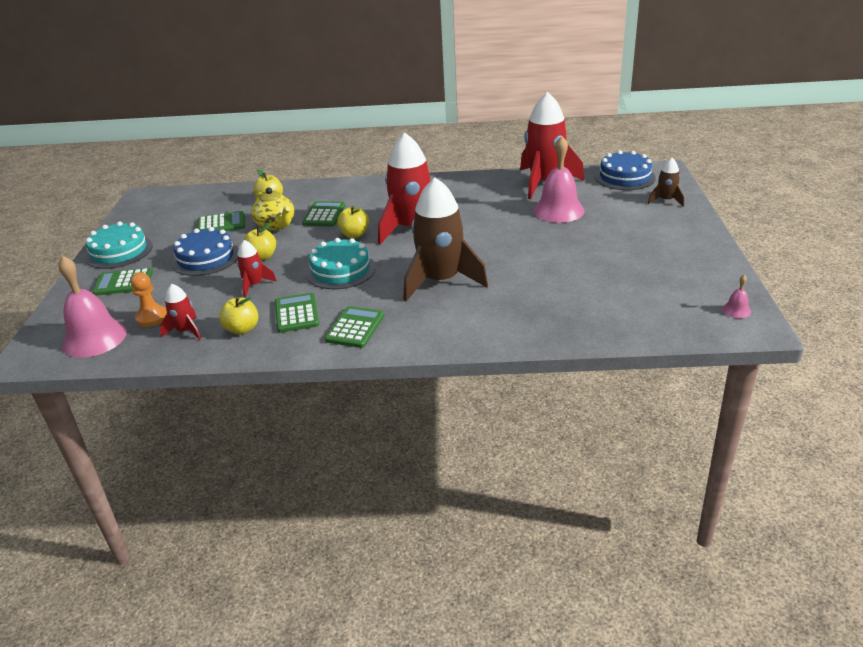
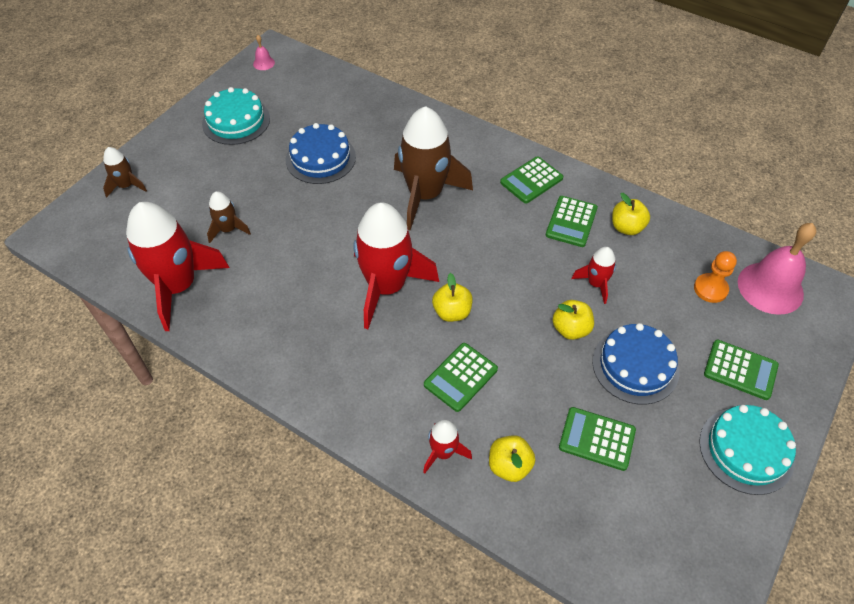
camera: 150 degrees left, 20 degrees up
(186, 331) = (679, 252): red rocket -> red rocket (443, 452)
(276, 225) = (529, 390): yellow teapot -> none
(340, 270) = (501, 259): turquoise cake -> turquoise cake (236, 121)
(558, 210) = (228, 229): pink bell -> brown rocket
(624, 177) = (99, 244): blue cake -> blue cake (320, 158)

